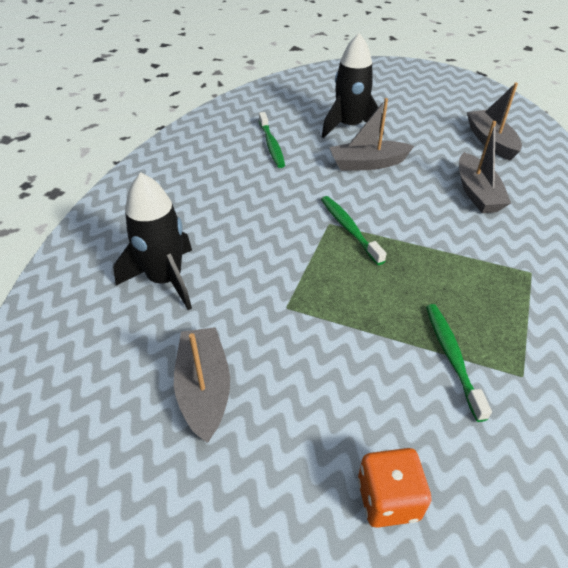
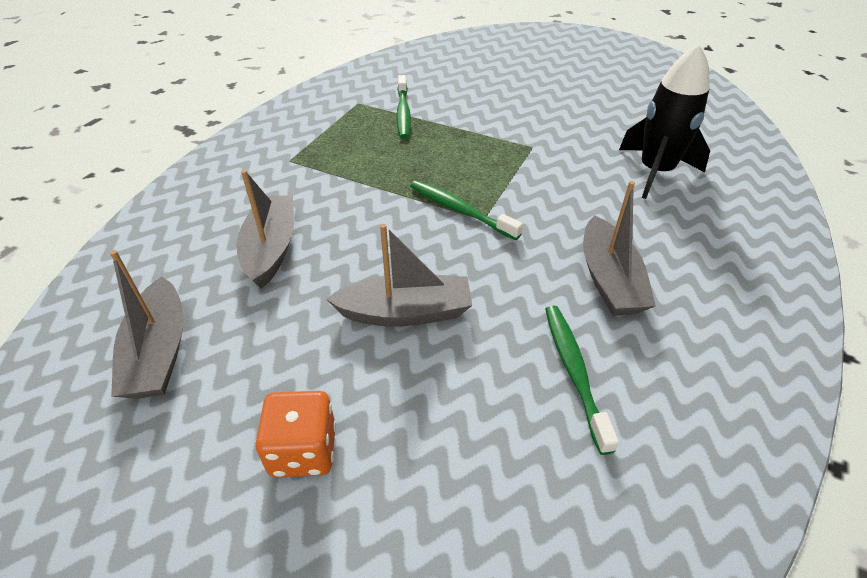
camera: 175 degrees left, 0 degrees up
(204, 390) = (589, 107): grey boat -> grey boat (609, 279)
(349, 127) = (411, 420): black rocket -> none
(349, 229) = (460, 210): green toothbrush -> green toothbrush turned 150 degrees clockwise
(388, 499) = (471, 67): orange dice -> orange dice (303, 450)

